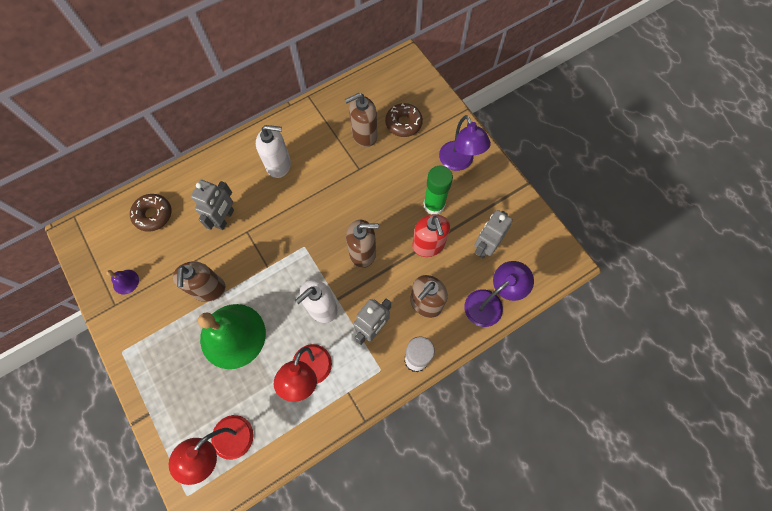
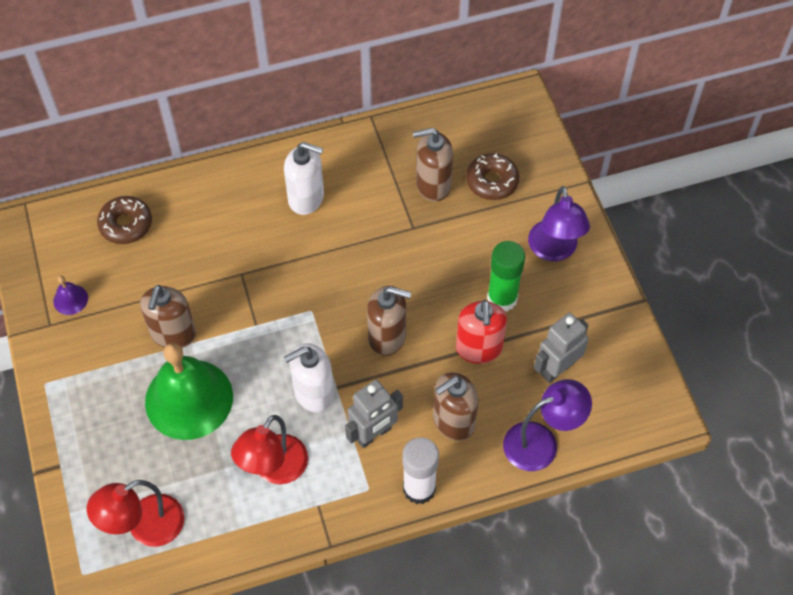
camera: 15 degrees right, 10 degrees down
(225, 218) = (217, 251): grey robot -> none

